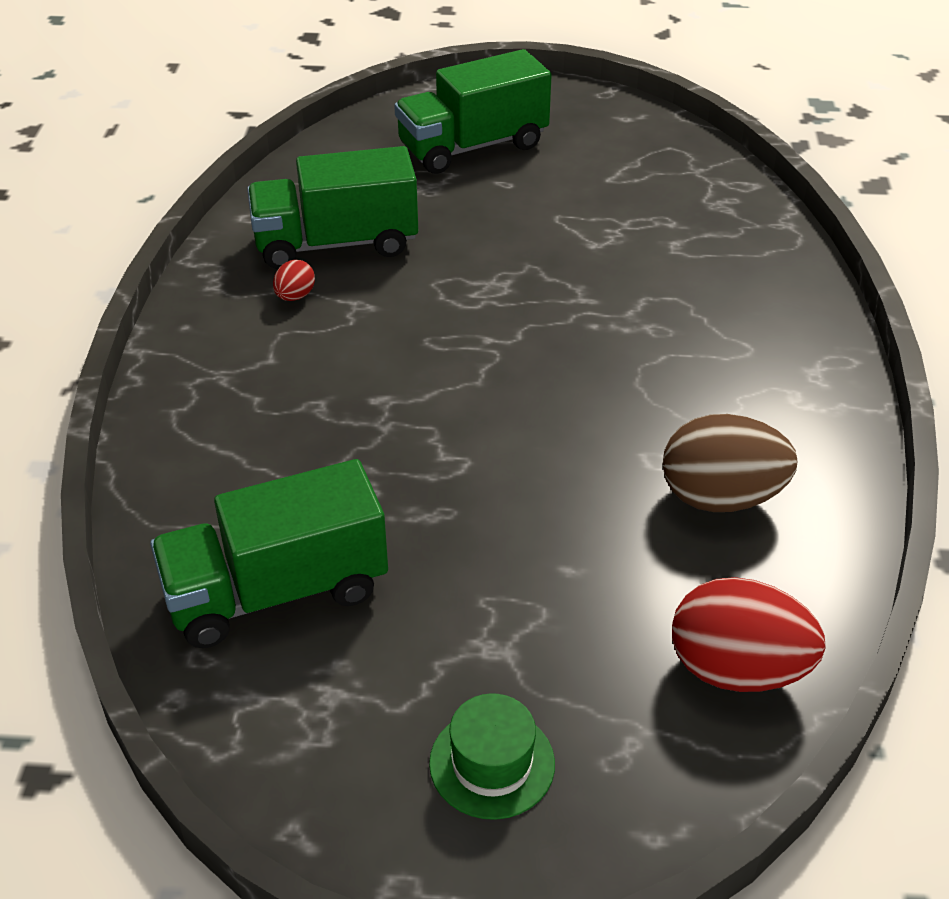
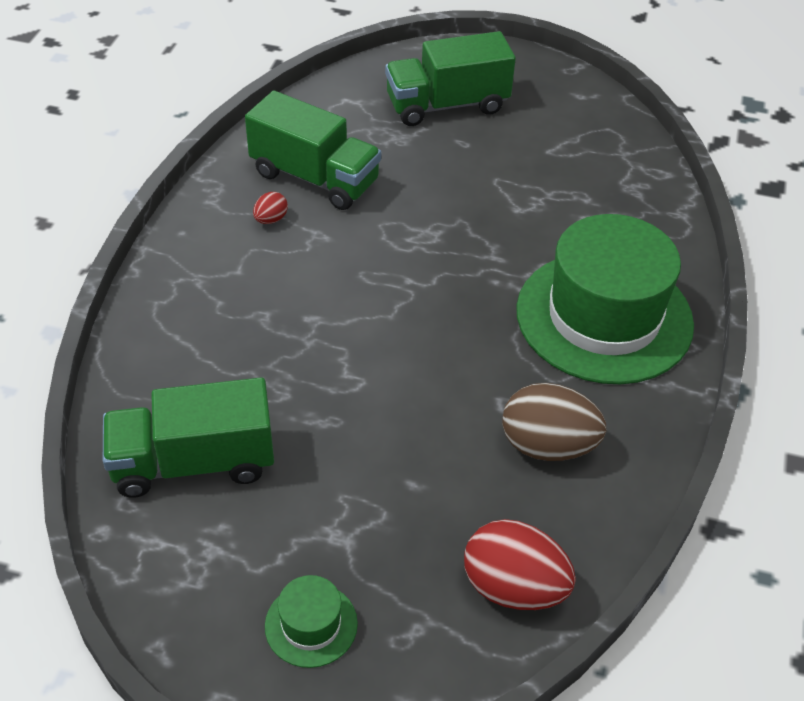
camera: 10 degrees right, 5 degrees up
(336, 244) = (314, 178): green truck -> green truck turned 150 degrees counterclockwise
(737, 344) = (604, 317): none -> green hat

